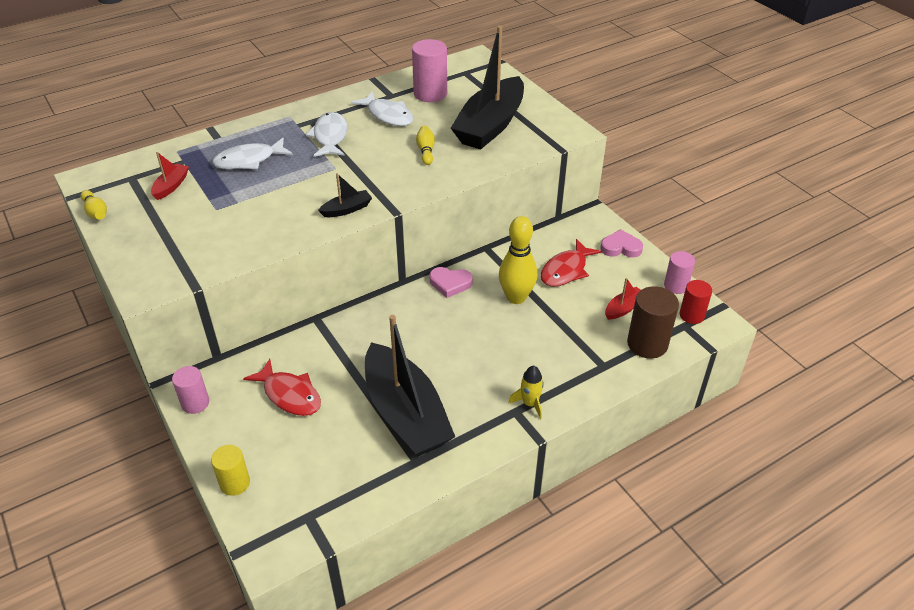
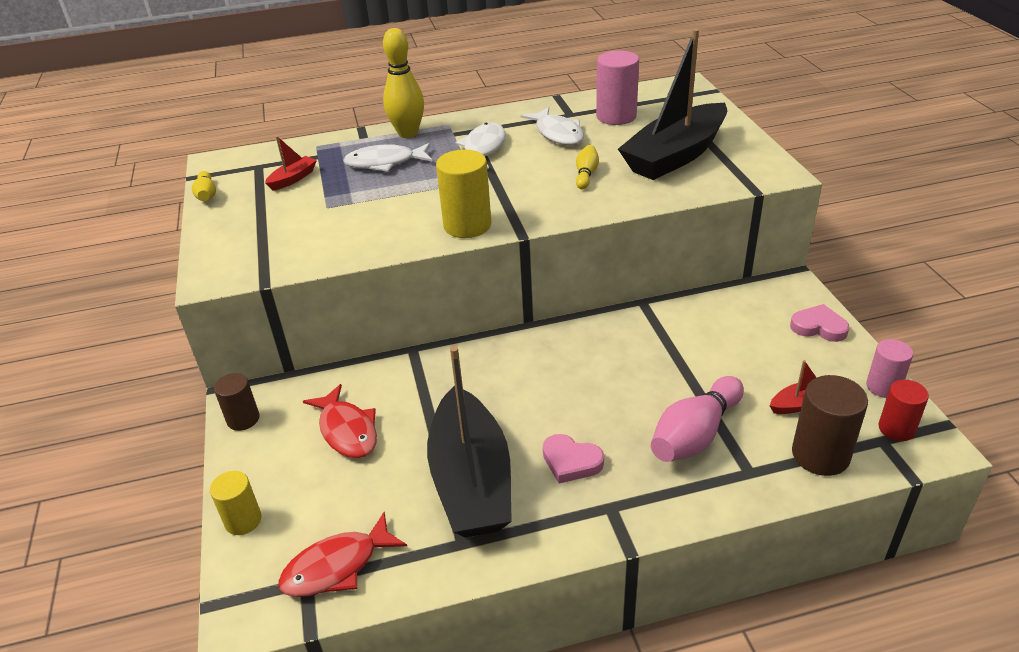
camera: 20 degrees right, 5 degrees down
(195, 403) = (243, 419): pink cylinder -> brown cylinder
(347, 209) = (467, 225): black boat -> yellow cylinder
(450, 283) = (583, 336): pink heart -> pink heart (571, 461)
(516, 297) = (660, 365): yellow bowling pin -> yellow bowling pin (408, 133)
(530, 403) = (633, 501): yellow rocket -> none
(558, 346) = (695, 435): none -> pink bowling pin
(566, 270) = (736, 343): red fish -> red fish (337, 566)

